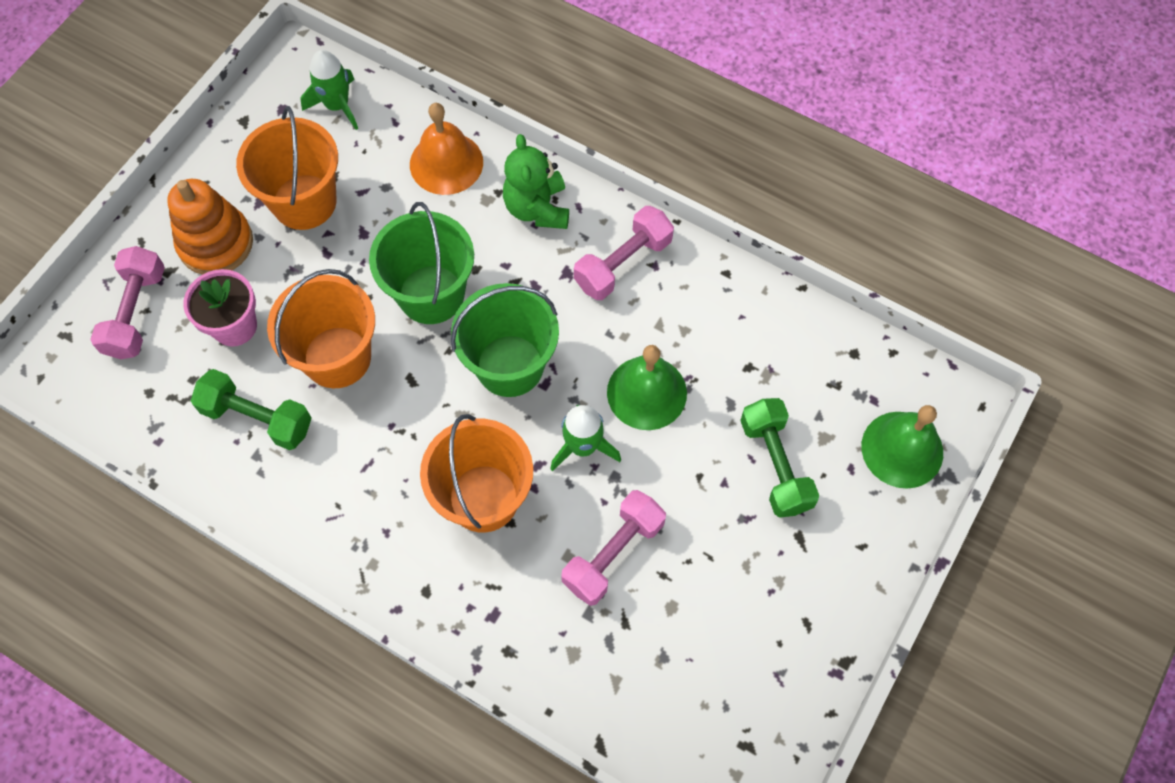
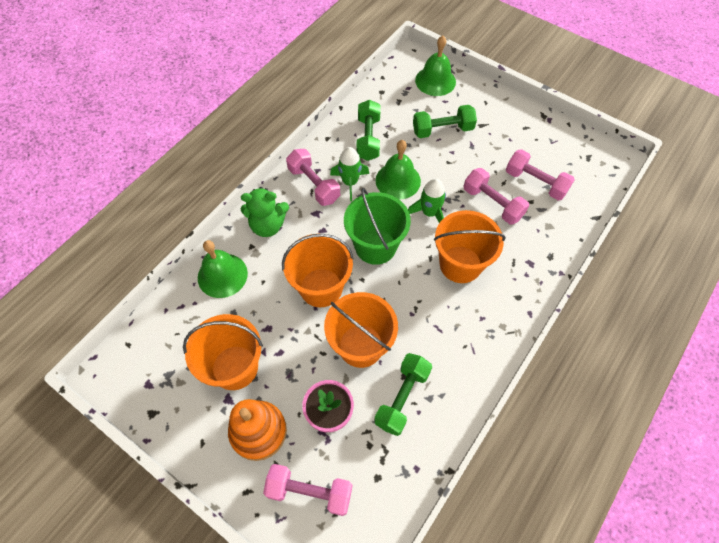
camera: 85 degrees left, 5 degrees down
(337, 105) = (156, 344): green rocket -> green rocket (350, 182)
(431, 294) = (321, 287): green bucket -> orange bucket
(446, 163) = (222, 275): orange bell -> green bell
(670, 635) = (535, 182): none -> pink dumbbell
(735, 338) = (368, 138): none -> green dumbbell

